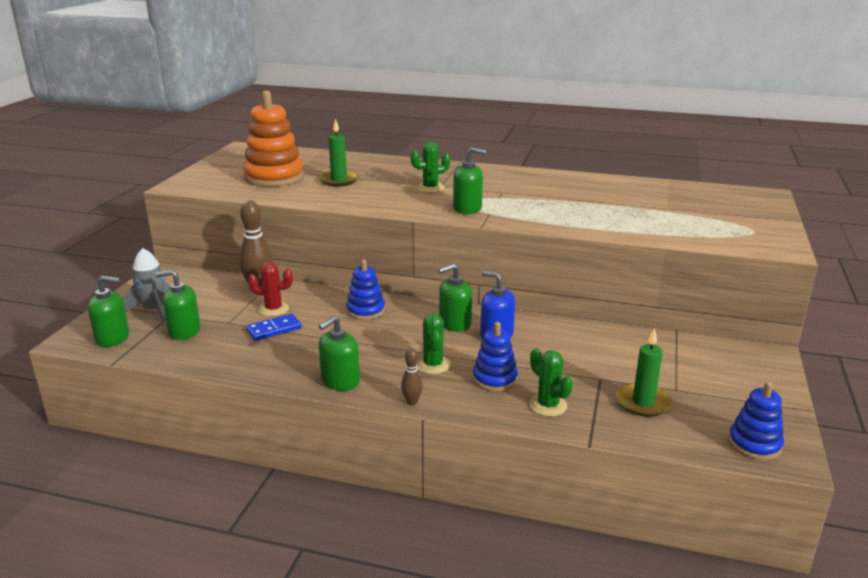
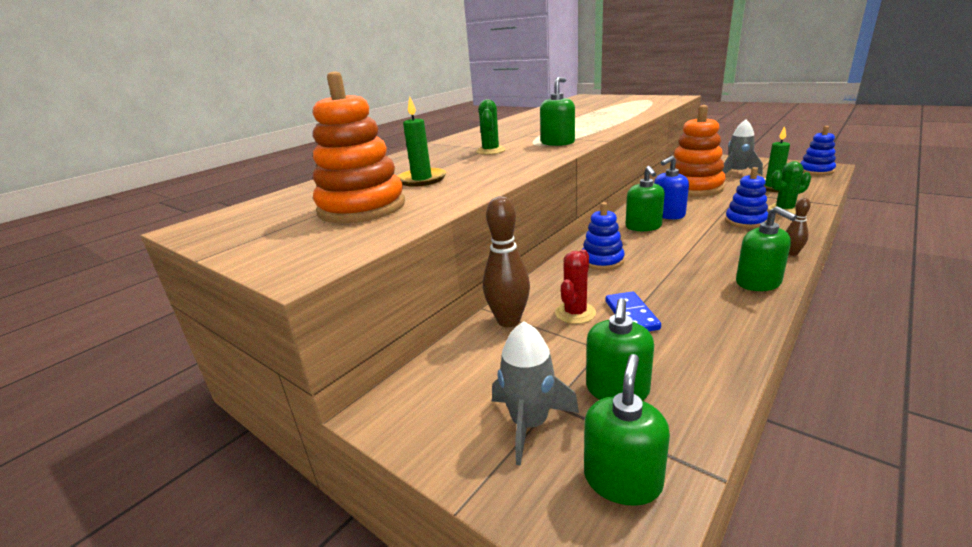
camera: 65 degrees left, 0 degrees up
(433, 365) = (722, 240): green cactus -> none
(603, 347) = (693, 188): none -> orange stacking toy
(696, 378) = (737, 173): none -> grey rocket

